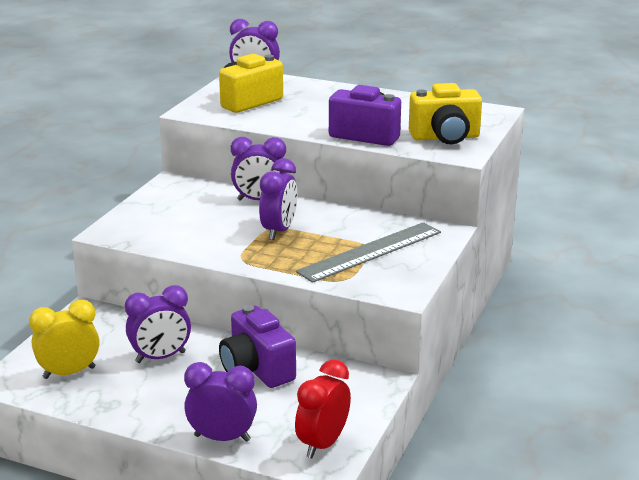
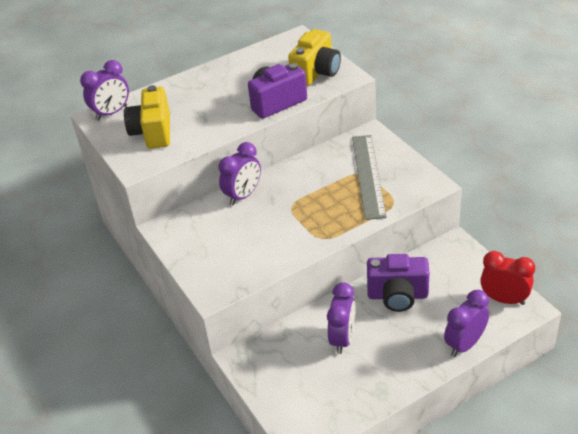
camera: 50 degrees left, 15 degrees up
(69, 373) = (321, 397): yellow clock -> none
(279, 231) = (299, 204): purple clock -> none
(323, 444) = (504, 299): red clock -> red clock turned 135 degrees clockwise

